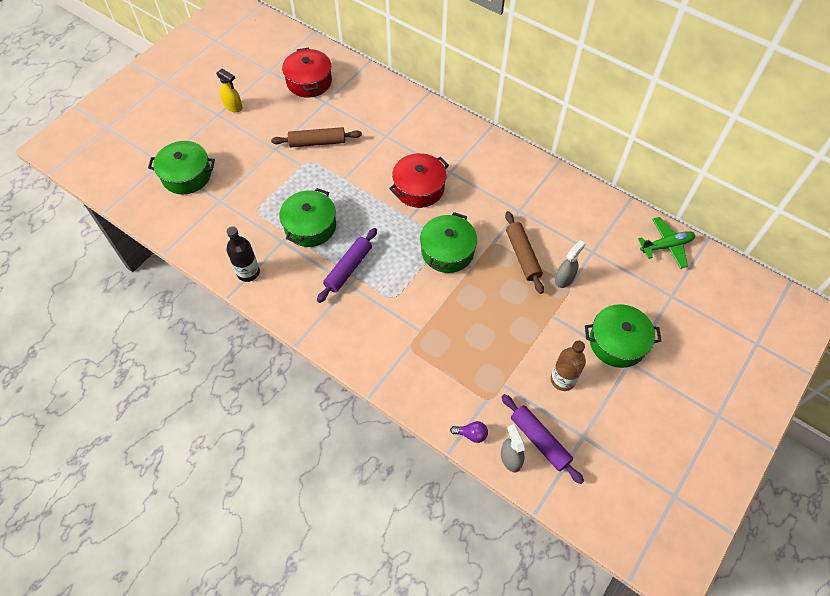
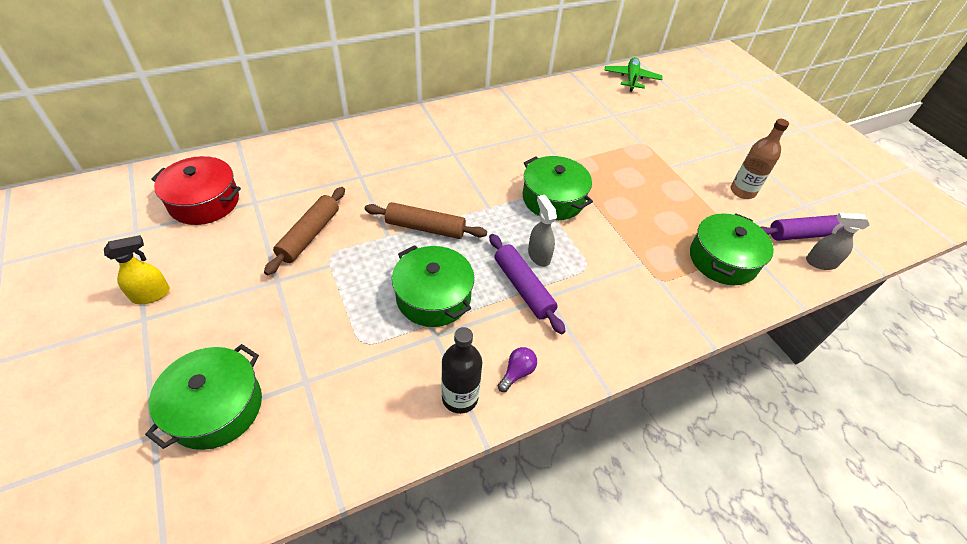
camera: 65 degrees left, 10 degrees down
(419, 188) = (455, 183): red pot -> none
(471, 434) = (786, 279): purple light bulb -> purple light bulb (517, 373)
(523, 255) = (592, 154): brown rolling pin -> brown rolling pin (425, 228)
(564, 279) = (633, 142): grey spray bottle -> grey spray bottle (539, 255)
(617, 342) = (715, 144): green pot -> green pot (722, 260)

